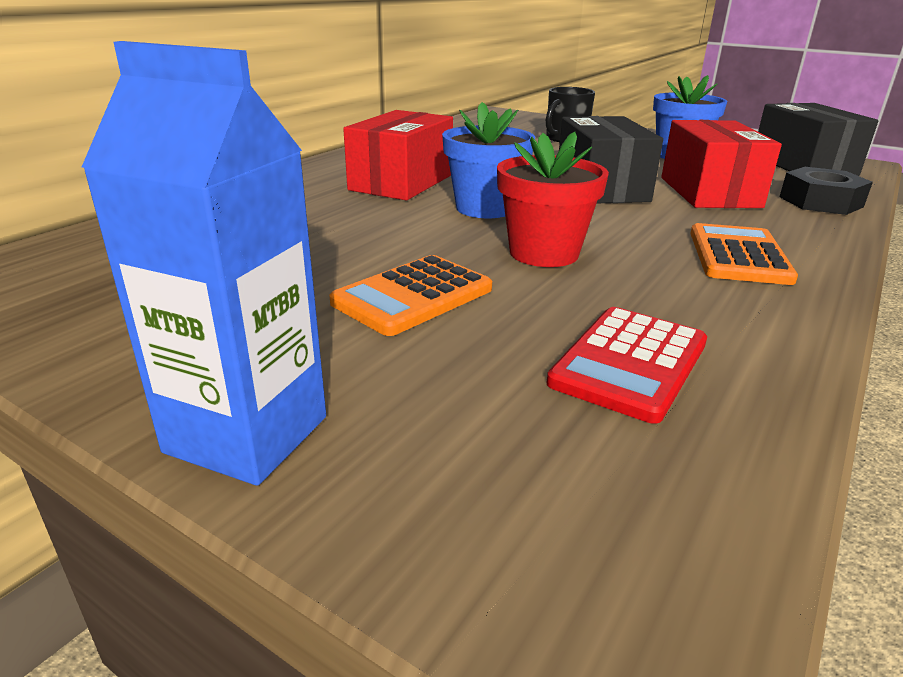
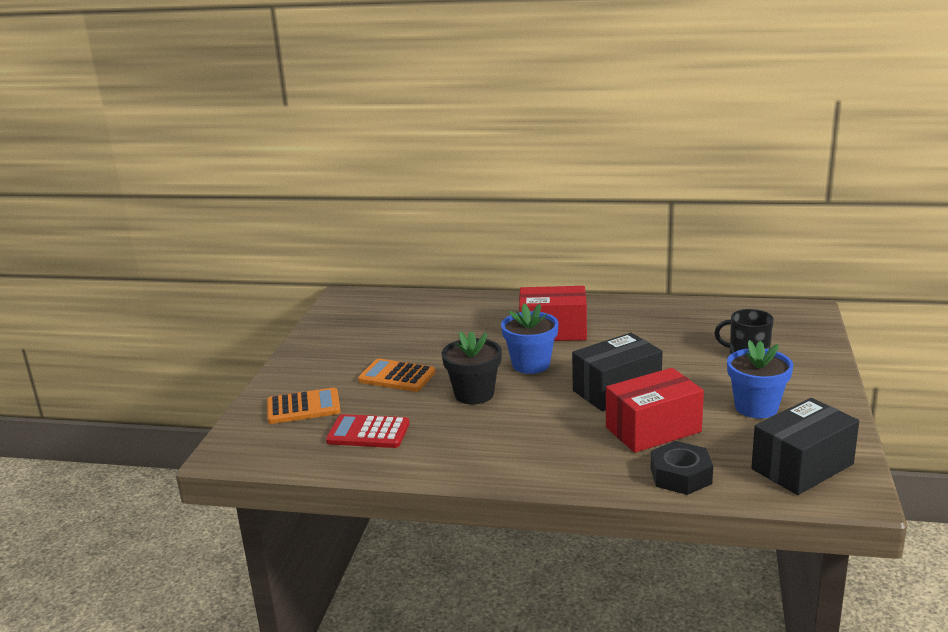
camera: 70 degrees right, 5 degrees down
(247, 434) = (283, 379): blue carton -> none
(544, 253) = (474, 394): red flower pot -> black flower pot
(738, 256) = (522, 449): orange calculator -> orange calculator (303, 407)

